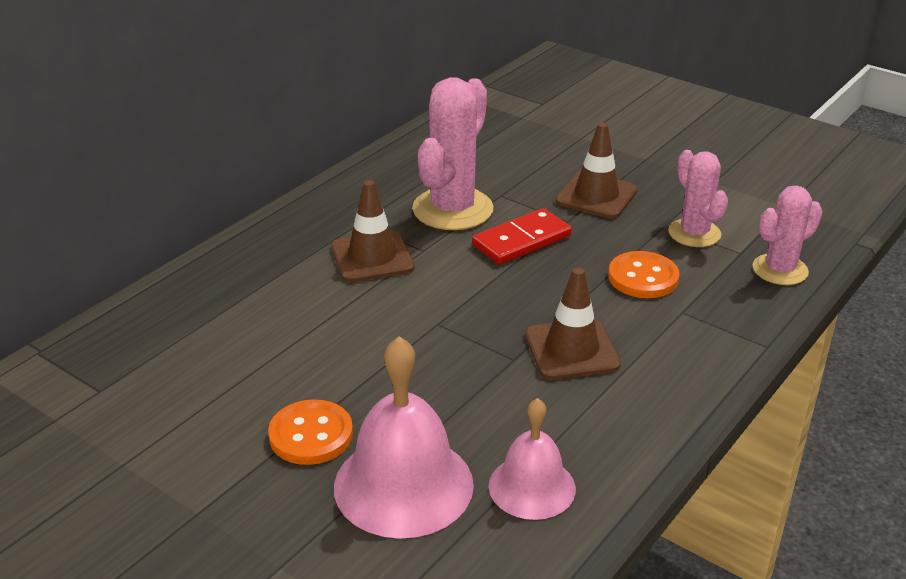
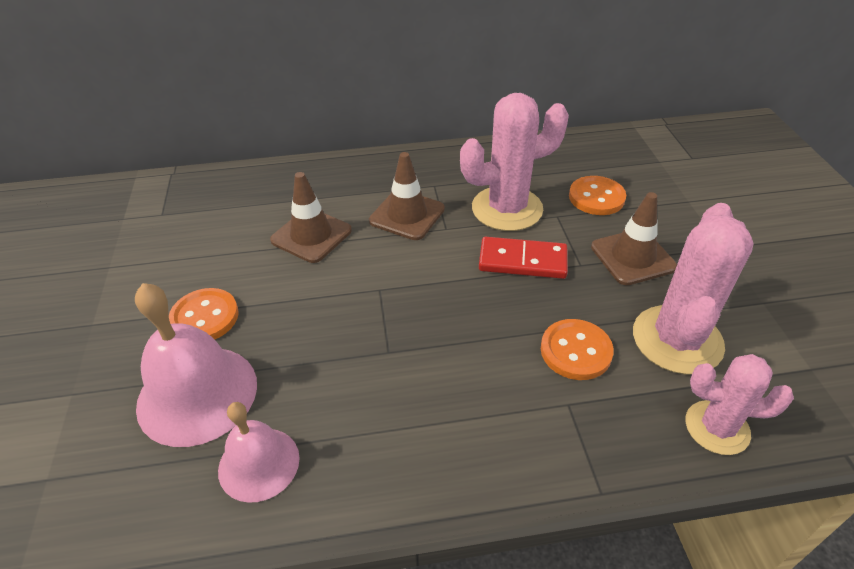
camera: 45 degrees right, 10 degrees up
(512, 166) = (596, 197): none -> orange button
(571, 350) = (436, 374): brown traffic cone -> brown traffic cone (311, 235)
(694, 233) = (677, 340): pink cactus -> pink cactus, size x1.60

